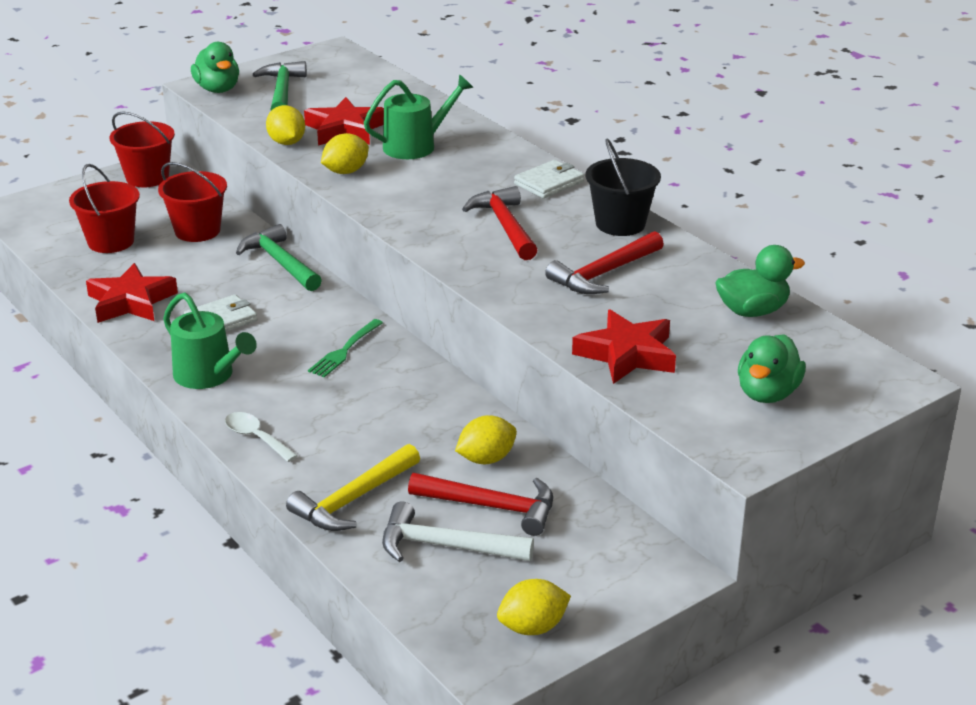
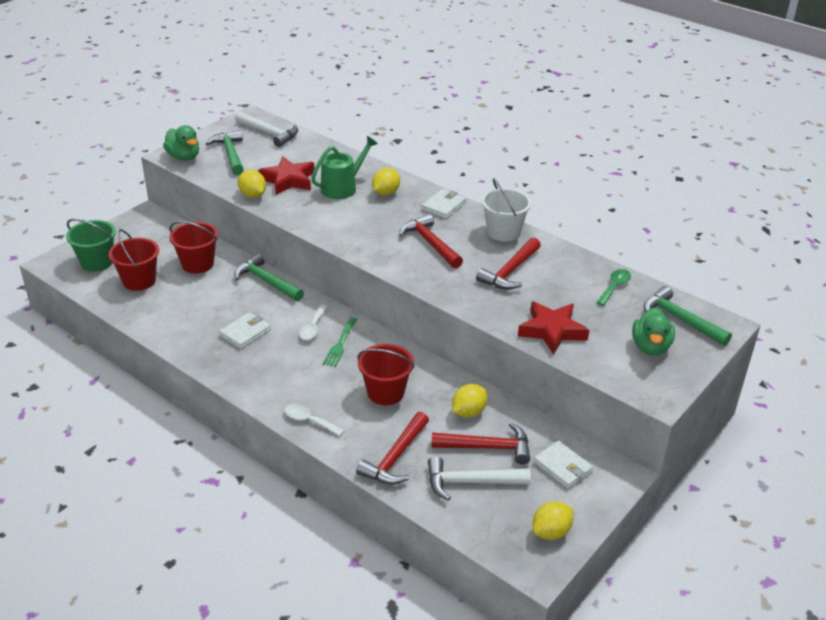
camera: 15 degrees left, 5 degrees up
(67, 213) = (97, 262): none -> green bucket
(131, 302) = (175, 327): red star -> none
(147, 177) = (143, 225): red bucket -> red bucket (385, 392)
(208, 375) = (255, 377): green watering can -> none
(316, 326) = (313, 328): none -> white spoon
(345, 171) = (304, 213): yellow lemon -> yellow lemon (386, 193)
(348, 72) = (269, 133): none -> white hammer
(353, 499) = (395, 457): yellow hammer -> red hammer
(591, 548) = (562, 467): none -> white wallet
(620, 224) = (503, 232): black bucket -> white bucket
(752, 311) = (614, 287): green duck -> green spoon
(834, 365) = (680, 319): none -> green hammer

